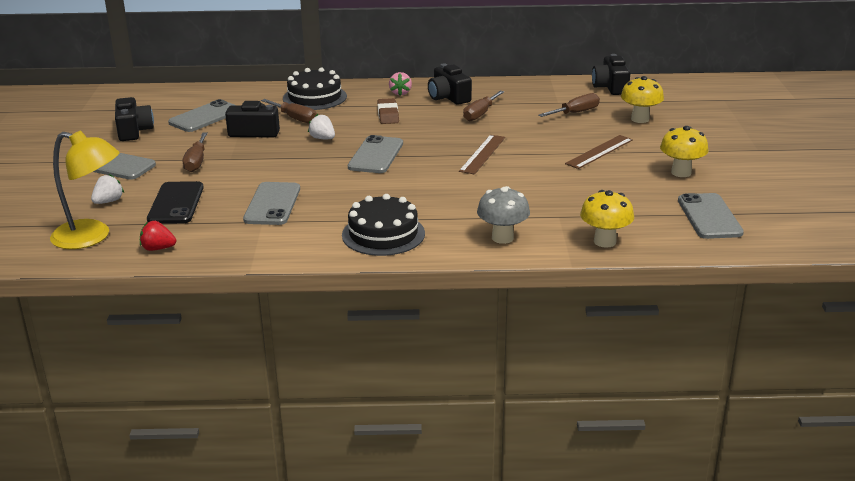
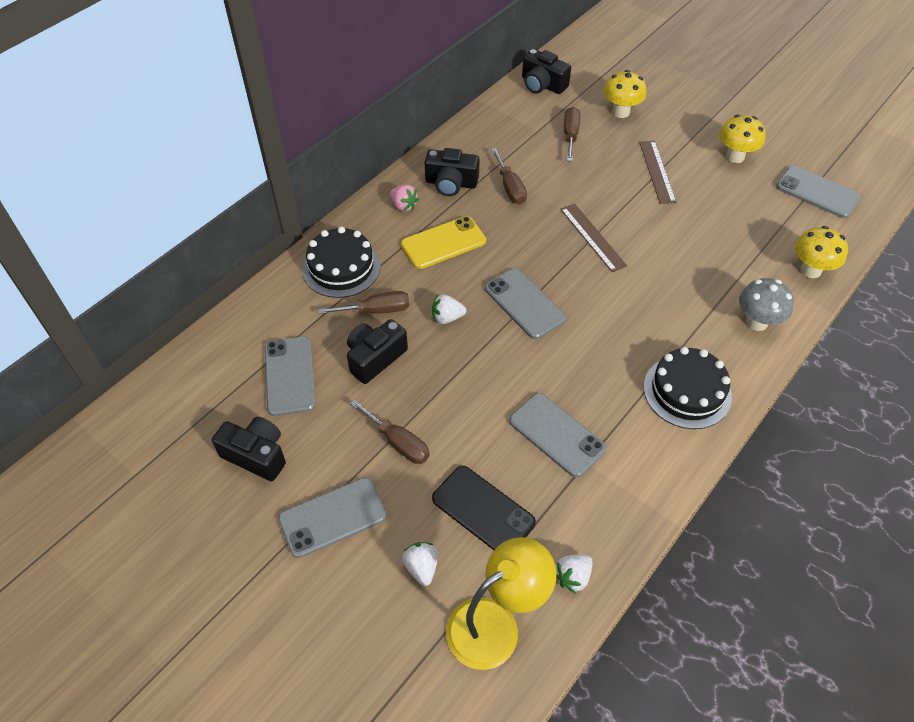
camera: 50 degrees left, 25 degrees up
(158, 248) = (572, 577): red strawberry -> white strawberry
(388, 114) = (443, 243): brown eraser -> yellow phone

